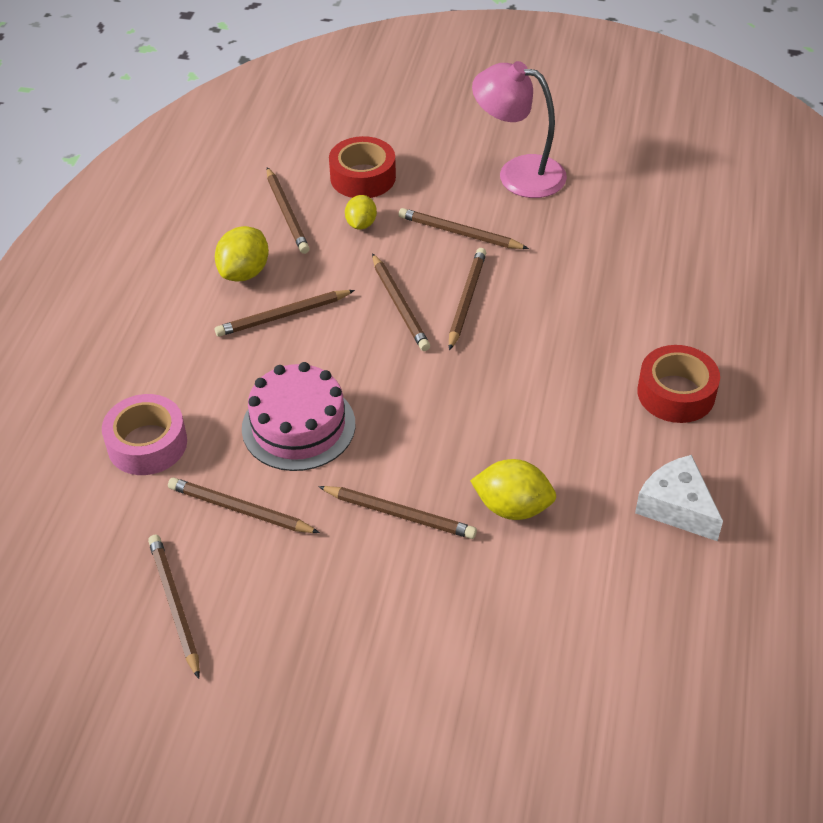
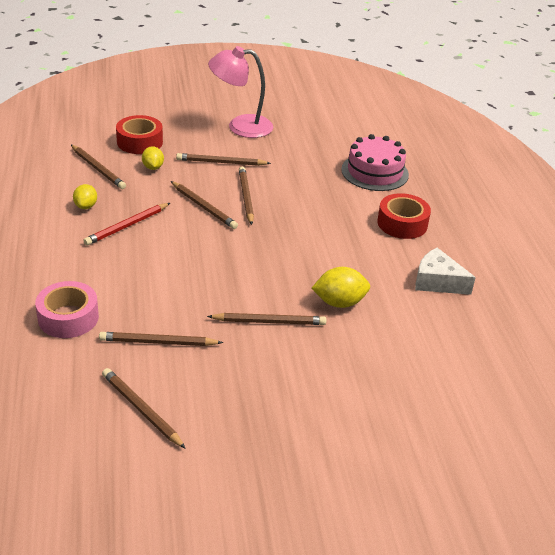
camera: 25 degrees left, 10 degrees down
(244, 272) = (86, 206): yellow lemon -> yellow lemon, size x0.65
(283, 316) = (127, 226): brown pencil -> red pencil
(298, 426) = (172, 286): pink cake -> pink cake (374, 172)

